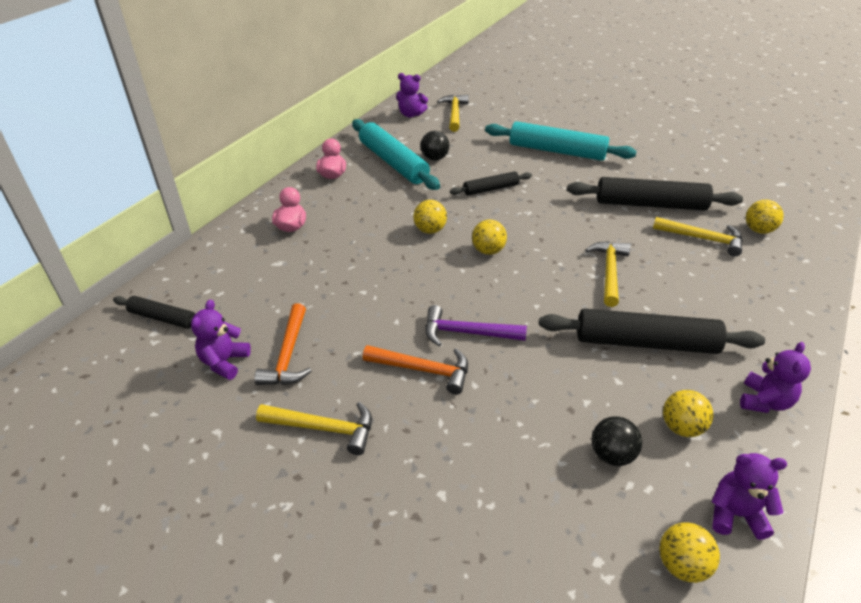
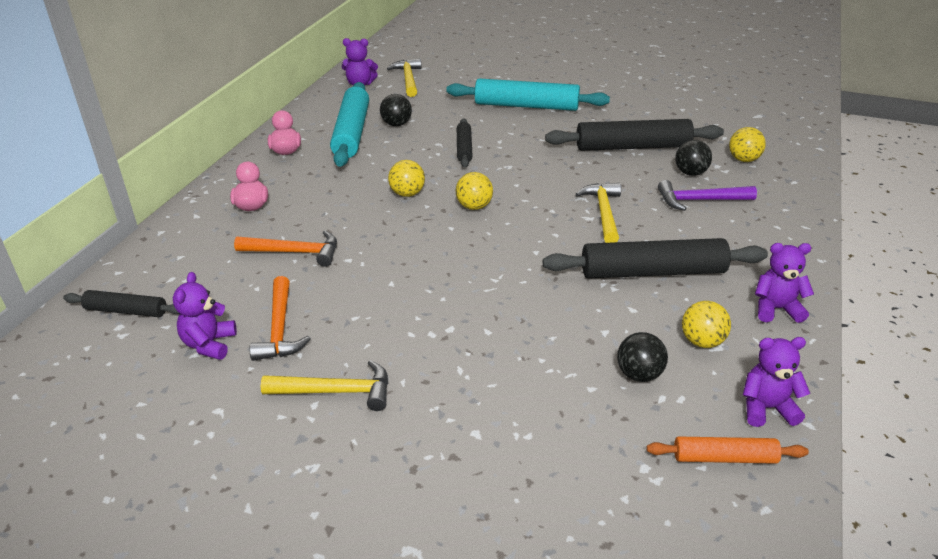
camera: 10 degrees left, 5 degrees down
(393, 162) = (351, 133): turquoise rolling pin -> turquoise rolling pin turned 45 degrees clockwise
(423, 370) = (430, 324): orange hammer -> orange hammer (294, 252)
(467, 333) = (469, 285): purple hammer -> purple hammer (700, 200)
(491, 189) = (464, 148): black rolling pin -> black rolling pin turned 60 degrees counterclockwise
(681, 564) = (724, 458): yellow ball -> orange rolling pin
(702, 239) = (690, 173): yellow hammer -> black ball
(764, 401) = (776, 309): purple teddy bear -> purple teddy bear turned 105 degrees counterclockwise

